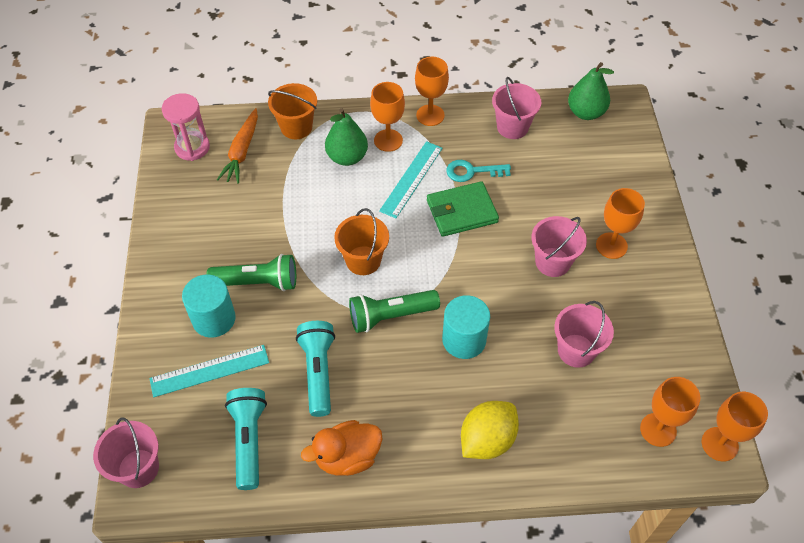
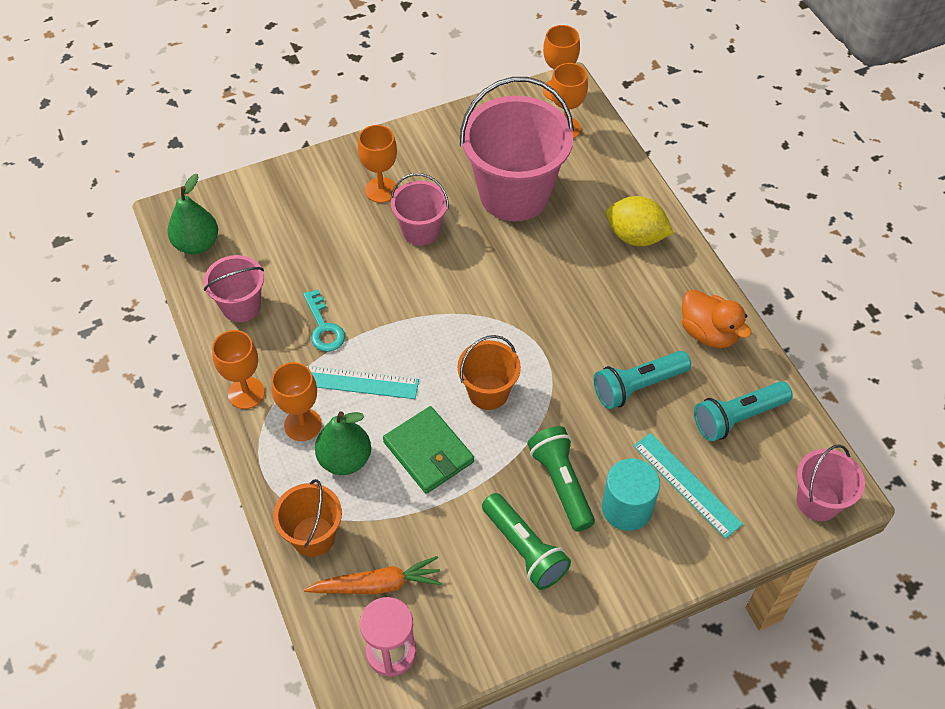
camera: 110 degrees left, 0 degrees up
(390, 316) = (545, 346): green flashlight -> green flashlight (524, 549)
(462, 211) = (385, 322): green wallet -> green wallet (428, 452)
(464, 340) = (543, 279): turquoise cylinder -> none
(576, 350) = (514, 194): pink bucket -> pink bucket, size x1.94

